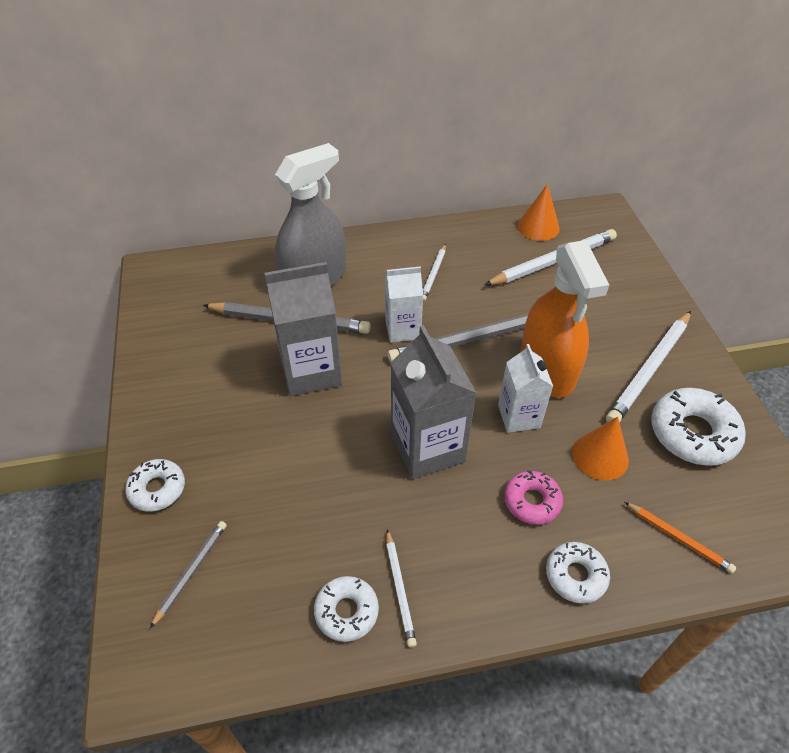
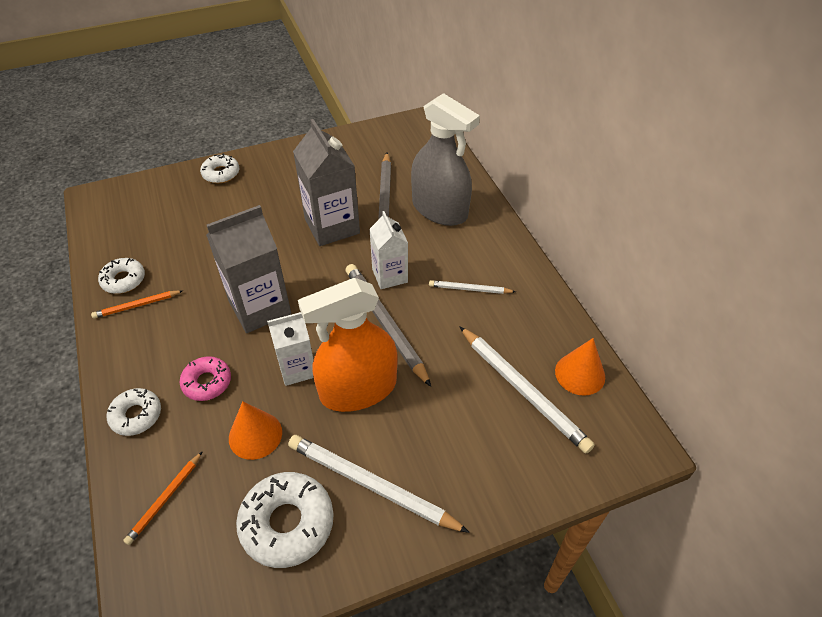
camera: 80 degrees right, 0 degrees up
(191, 572) = (159, 202): grey pencil -> none
(399, 589) = (137, 305): white pencil -> orange pencil

